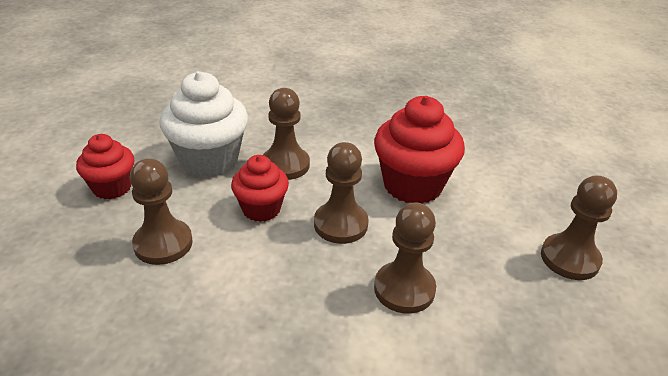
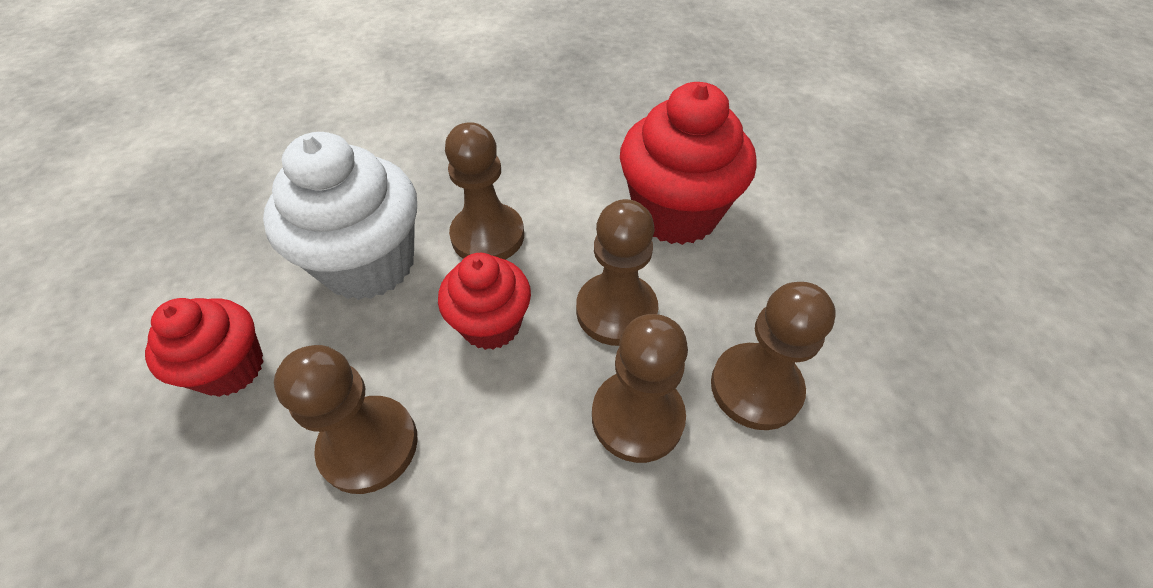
camera: 20 degrees left, 15 degrees up
(569, 258) = (917, 261): brown pawn -> brown pawn (637, 417)

